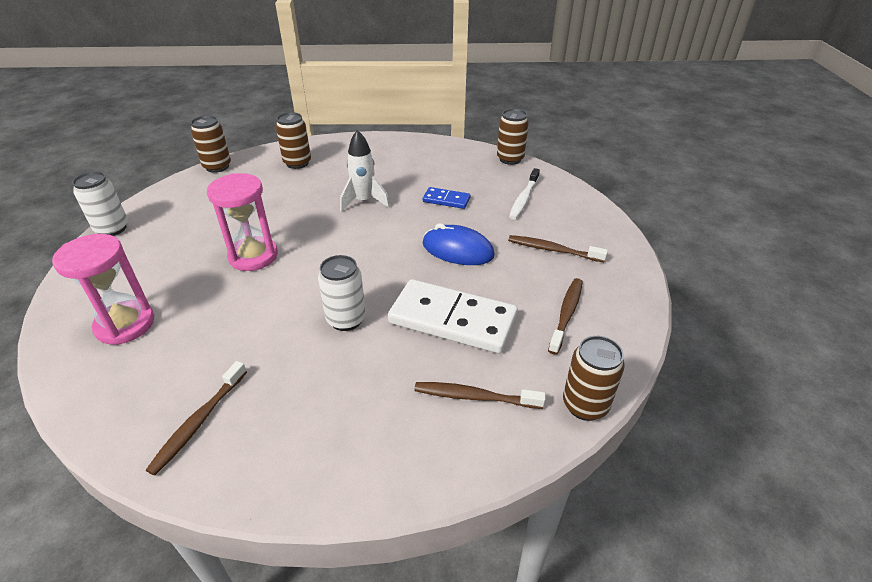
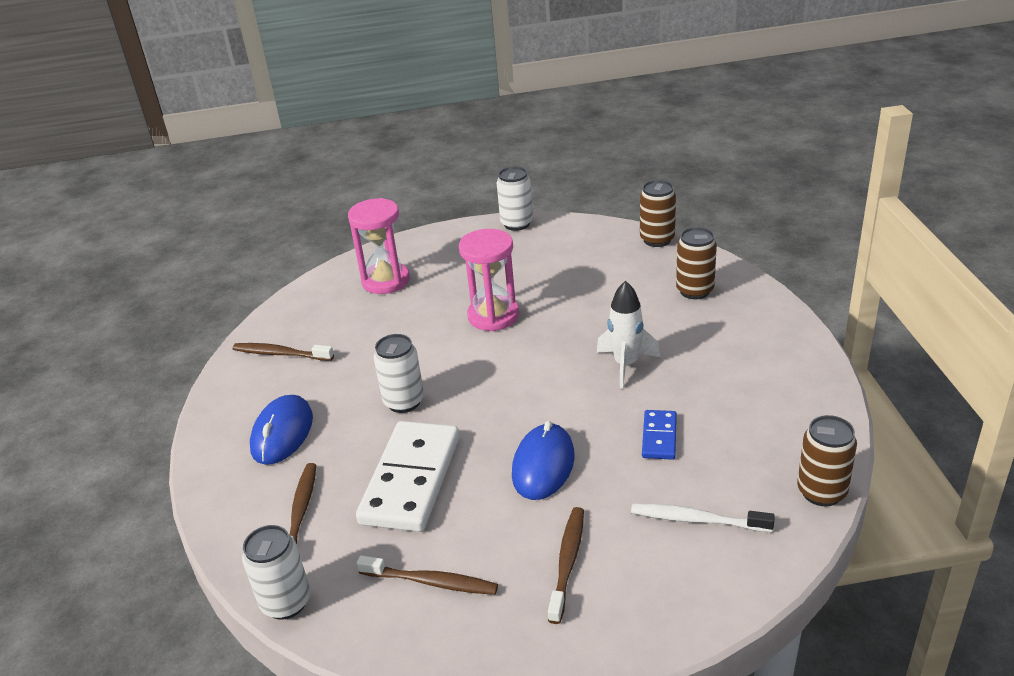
camera: 85 degrees right, 5 degrees down
(351, 415) = (282, 433): none -> blue mouse
(585, 405) = (286, 602): brown can -> white can

